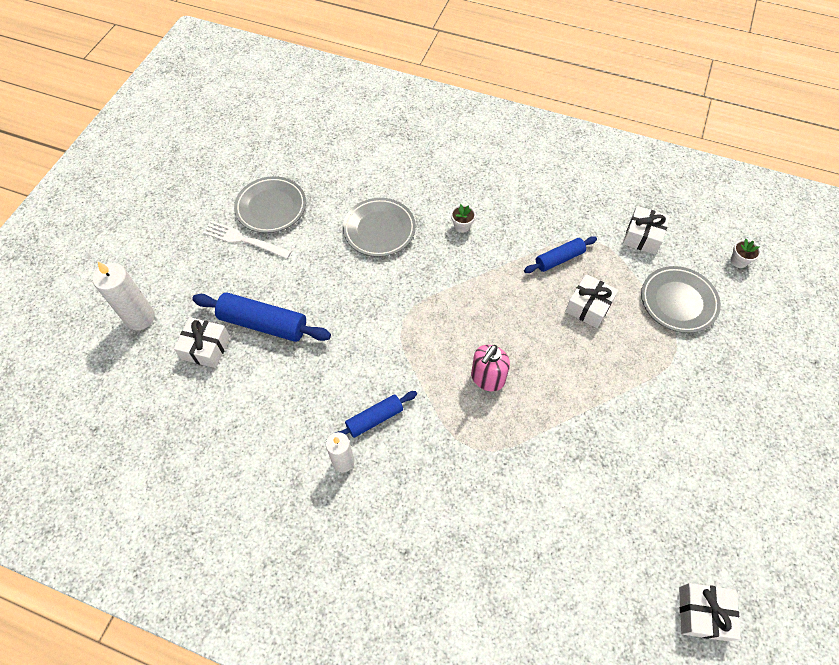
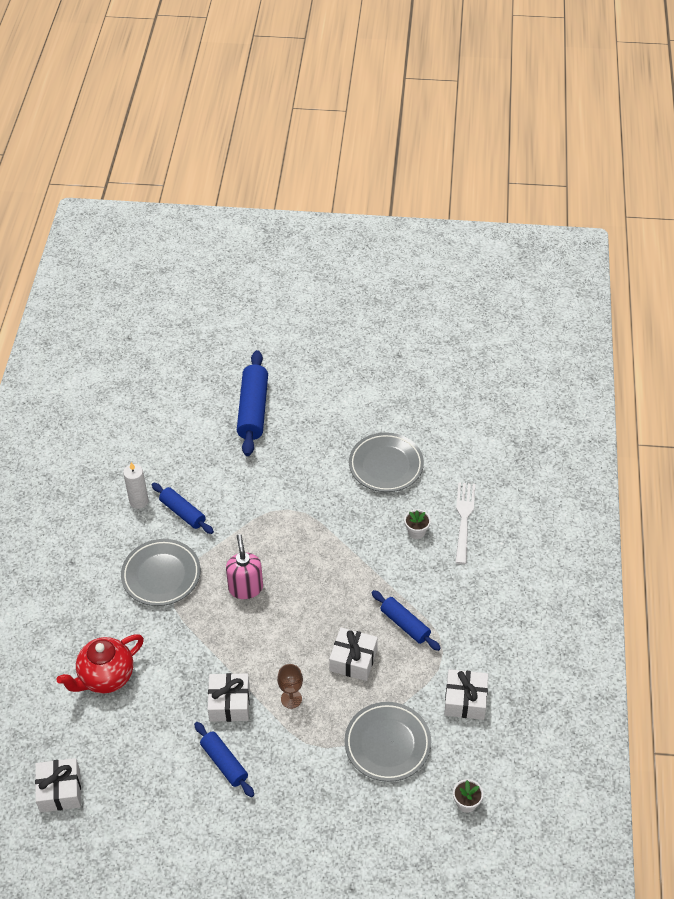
camera: 75 degrees right, 10 degrees down
(140, 318) = (233, 328): white candle -> none
(206, 348) = (218, 379): white gift -> white gift (229, 703)
(244, 240) = (336, 369): white fork -> white fork (464, 519)
(271, 207) = (381, 376): grey plate -> grey plate (161, 575)
(487, 378) = (245, 588): pink soap dispenser -> pink soap dispenser turned 60 degrees clockwise
(568, 538) = (106, 677): none -> red teapot
(622, 366) = (291, 699): none -> brown goblet
(684, 439) = (224, 763): none -> blue rolling pin

